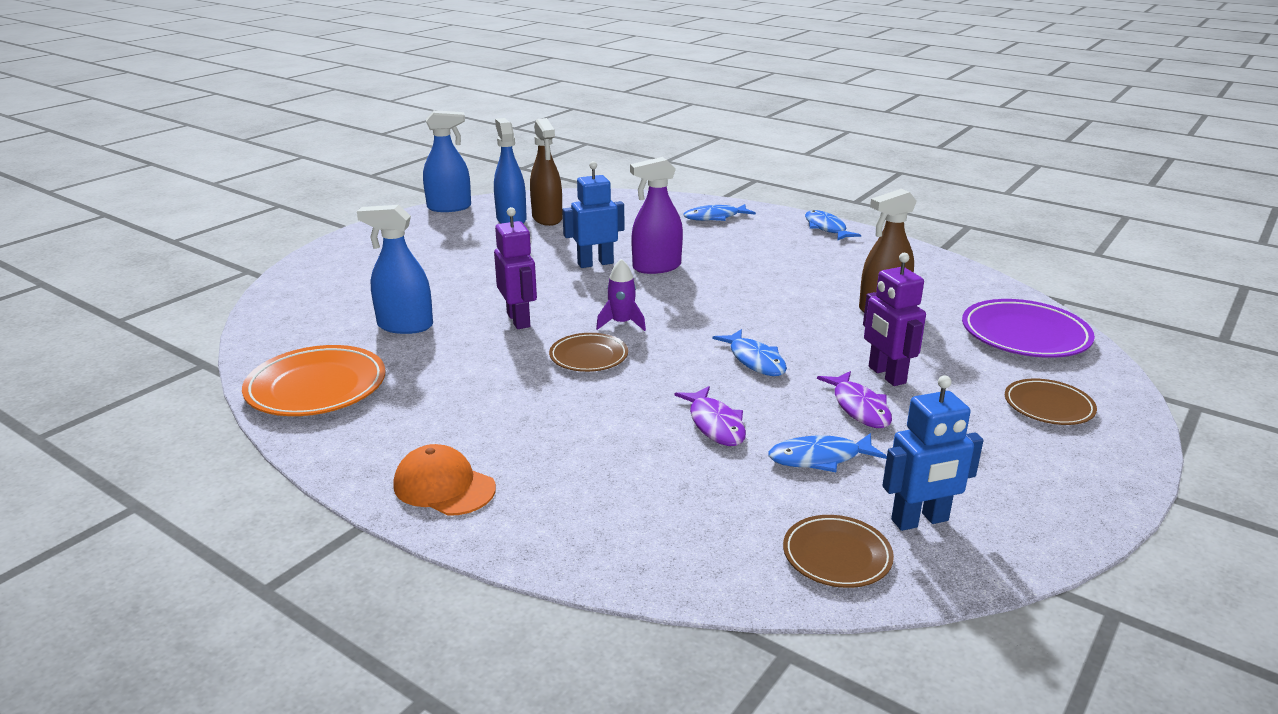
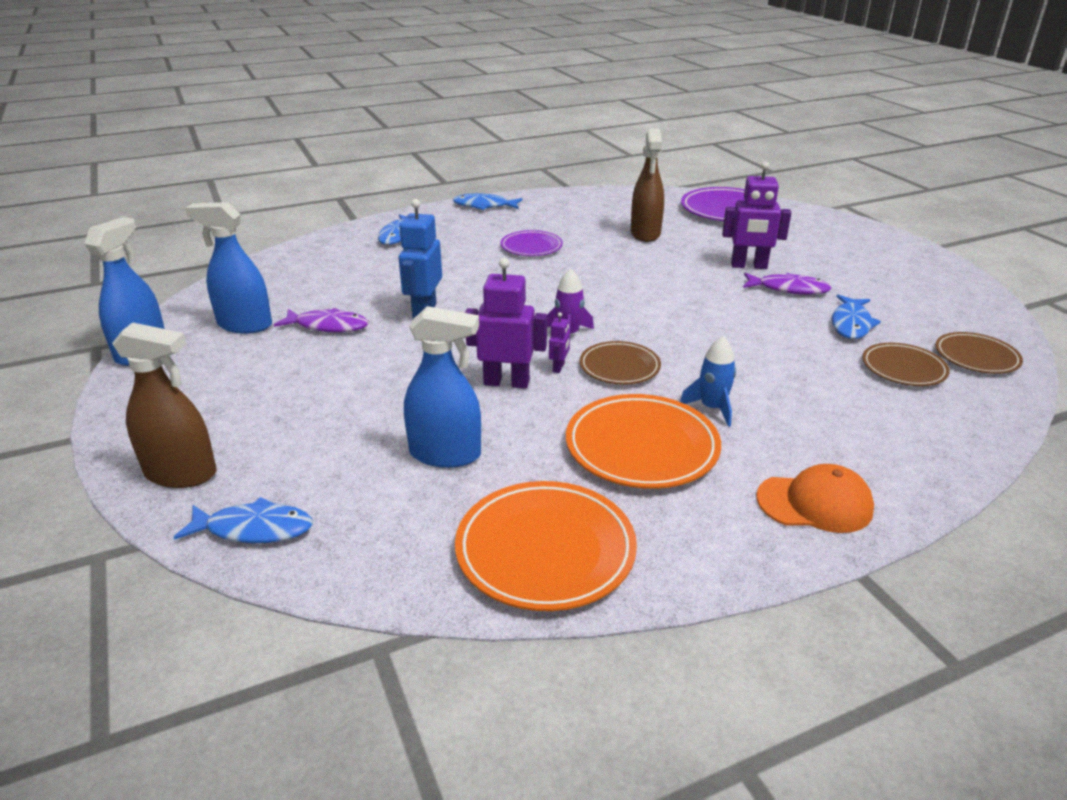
camera: 60 degrees left, 5 degrees up
(405, 326) = (445, 454): blue spray bottle -> blue spray bottle turned 120 degrees counterclockwise
(444, 486) = (815, 503): orange cap -> orange cap turned 150 degrees counterclockwise
(470, 393) = (641, 447): none -> orange plate
(547, 218) = (274, 306): brown spray bottle -> brown spray bottle (181, 473)
(559, 411) = (712, 408): none -> blue rocket
(562, 333) = (559, 367): none -> purple robot
(656, 267) = (470, 288): purple spray bottle -> none
(715, 424) = (780, 346): purple fish -> purple fish (328, 326)
(755, 360) = (688, 301): blue fish -> blue fish (254, 529)
(769, 268) = (531, 247): none -> purple plate
(920, 521) = (943, 318): blue robot -> none
(1048, 406) = (824, 237): brown plate -> brown plate (903, 368)

